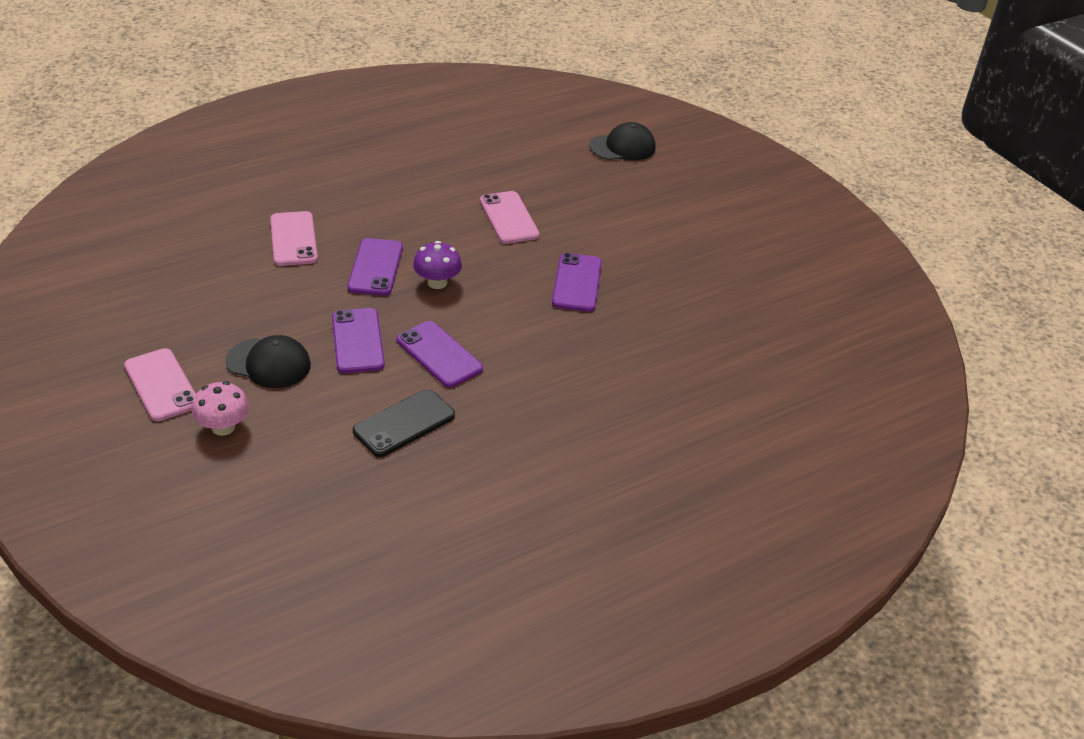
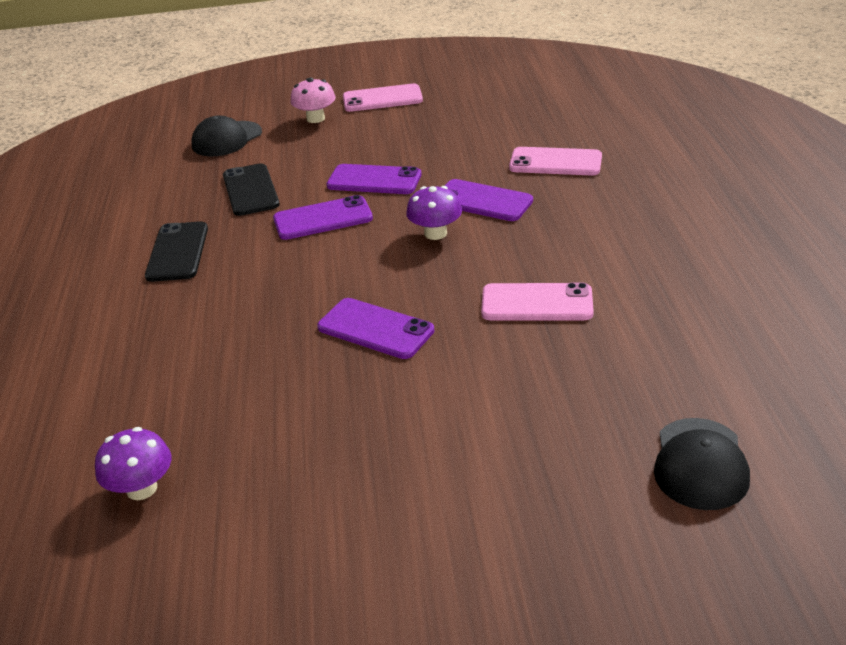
camera: 120 degrees right, 5 degrees down
(268, 363) = (375, 139): black cap -> black cap (226, 139)
(533, 433) = (177, 252): none -> black phone
(786, 338) = (141, 488): none -> purple mushroom

